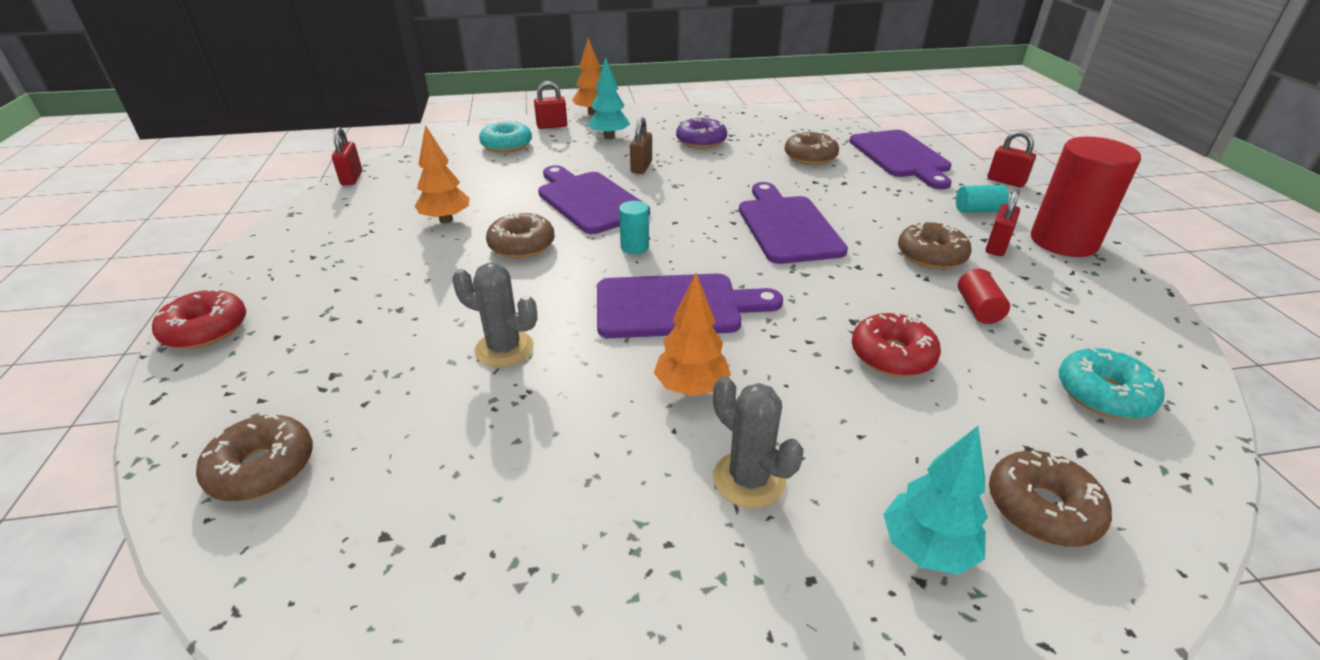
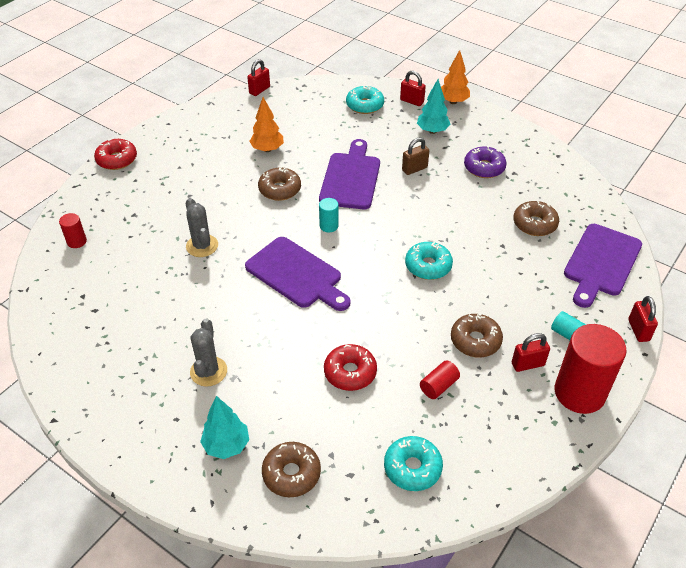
camera: 45 degrees right, 10 degrees up
(262, 468) = (77, 241): brown donut -> red cylinder
(691, 388) = (244, 319): orange tree -> none
(787, 226) = (428, 266): purple cutting board -> turquoise donut

